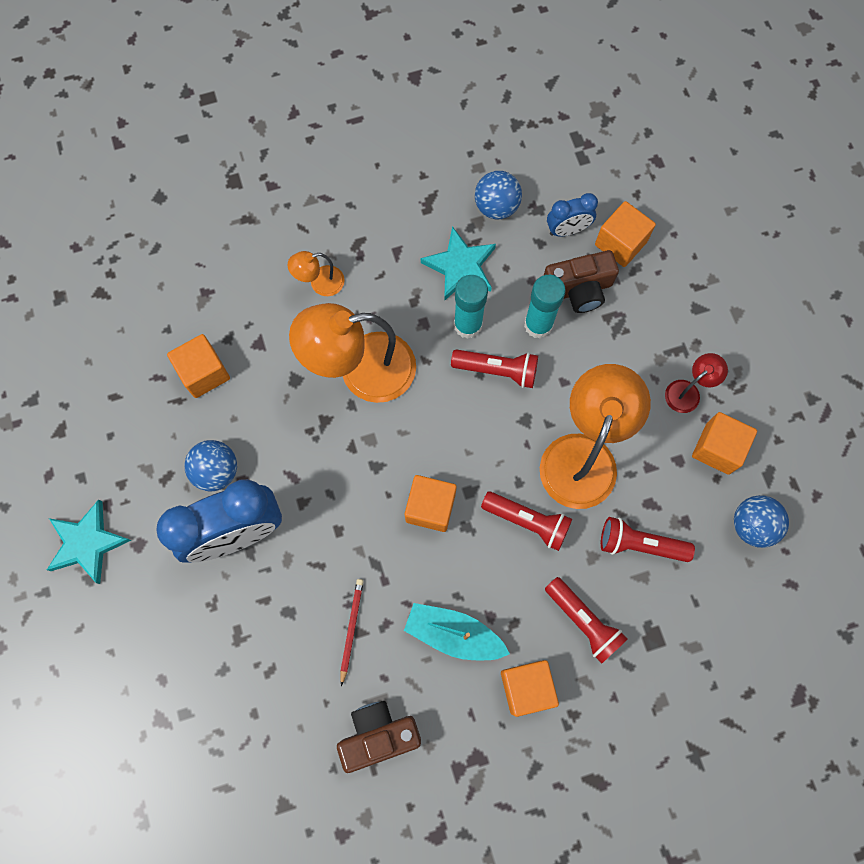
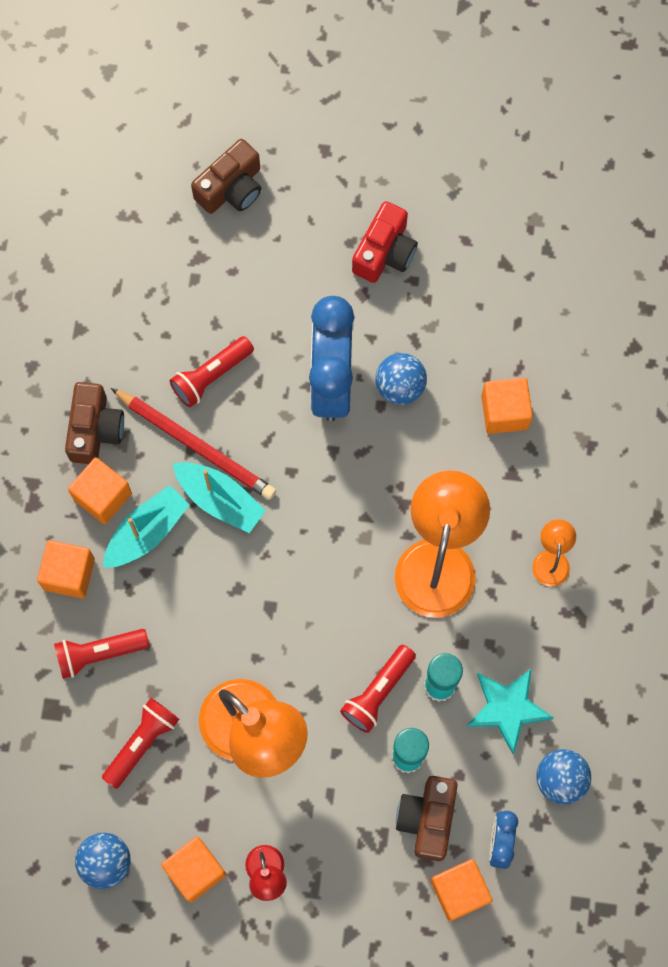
camera: 115 degrees right, 0 degrees up
(73, 724) = (231, 188): none -> brown camera
(87, 543) = (385, 252): turquoise star -> red camera
(351, 629) = (196, 445): red pencil -> red pencil, size x1.92
(393, 582) = (220, 500): none -> turquoise boat
(430, 507) = (272, 564): orange cube -> orange cube (102, 496)
(527, 522) = (215, 648): red flashlight -> red flashlight (211, 376)

